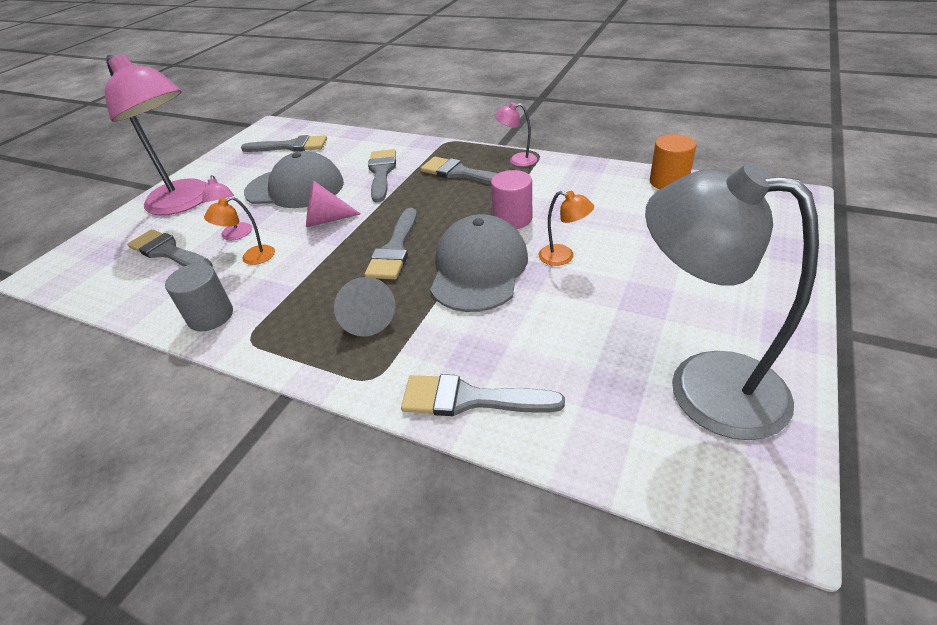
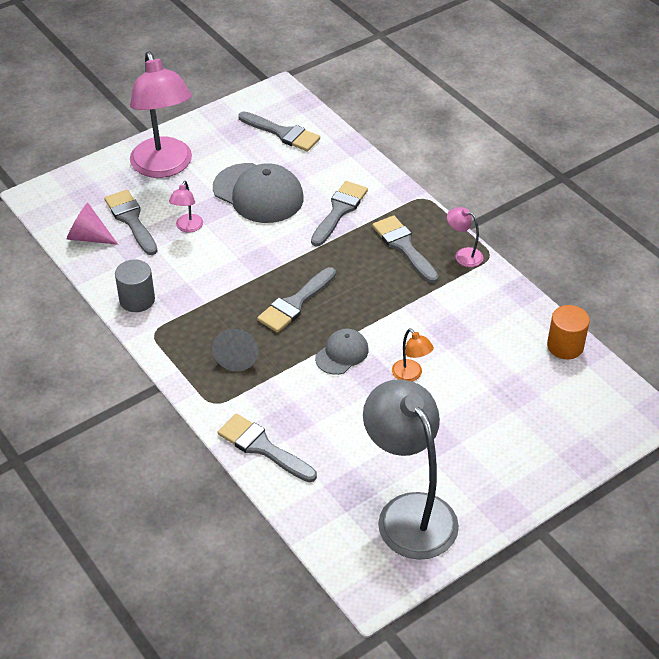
camera: 25 degrees right, 5 degrees up
(251, 258) = (188, 257): orange lamp -> none
(326, 220) = (262, 245): pink cone -> pink cone (89, 237)
(478, 269) = (342, 353): grey cap -> grey cap, size x0.54
(512, 219) = (404, 319): pink cylinder -> none

